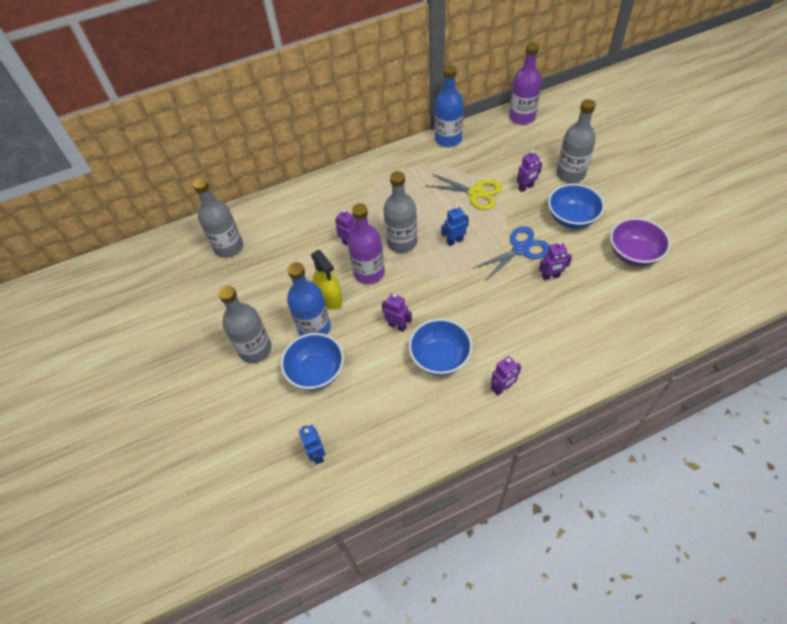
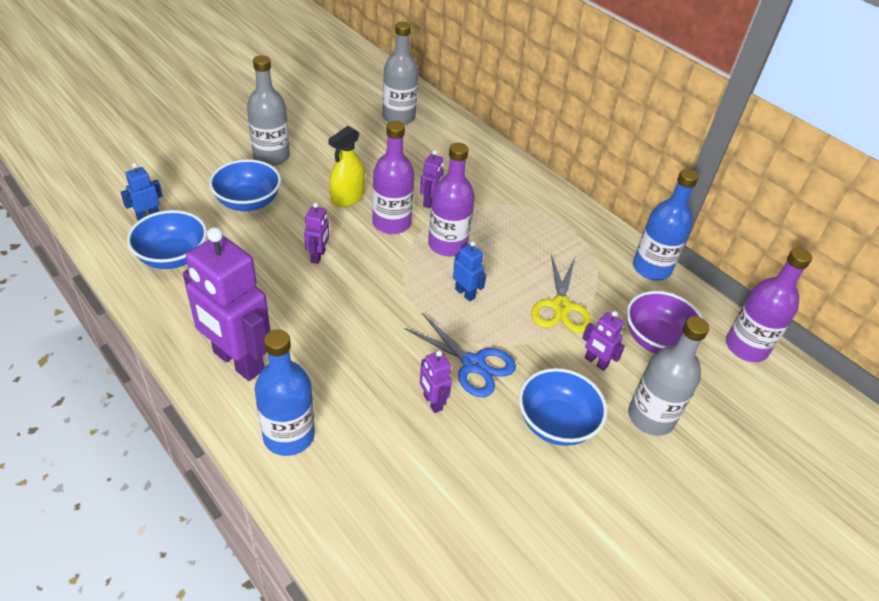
camera: 65 degrees right, 10 degrees down
(314, 328) = (304, 192): blue bottle -> blue bottle (289, 435)
(402, 242) = (447, 245): grey bottle -> purple bottle
(440, 357) = (278, 298): blue bowl -> blue bowl (172, 257)
(502, 388) = (238, 361): purple robot -> purple robot, size x2.23
(633, 254) = (509, 512): purple bowl -> purple bowl (656, 339)

